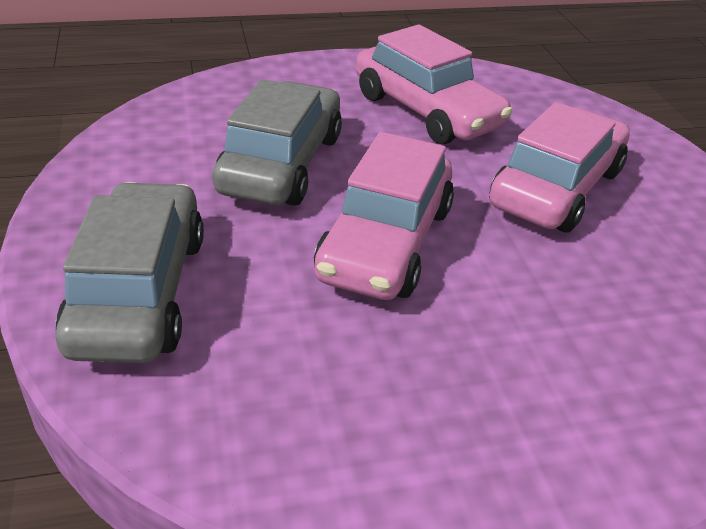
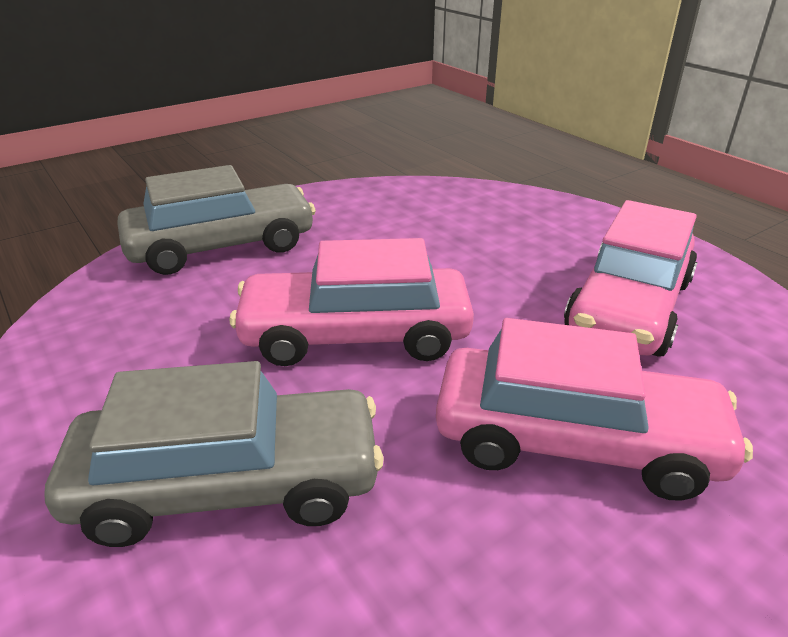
camera: 70 degrees right, 5 degrees down
(281, 164) = (433, 254): grey car -> grey car (229, 485)

